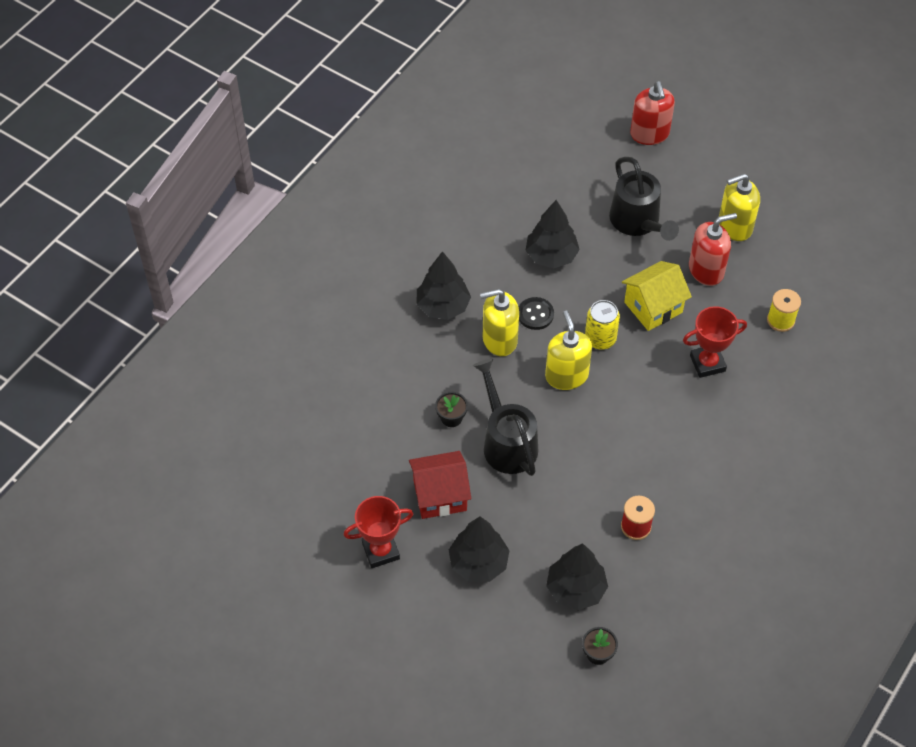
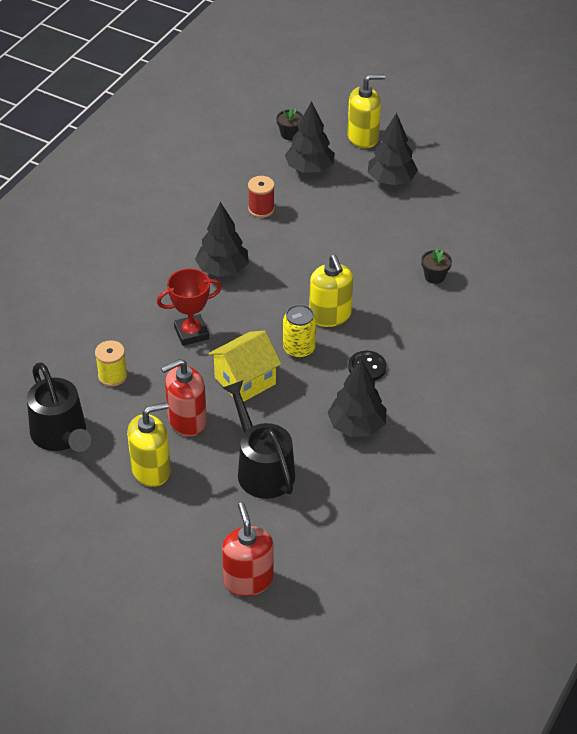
camera: 175 degrees right, 10 degrees down
(381, 551) = (473, 183): red trophy -> none
(440, 495) = (432, 221): red house -> none
(443, 306) = (463, 369): black tree -> black tree (222, 269)
(499, 340) = (400, 343): yellow soap dispenser -> yellow soap dispenser (363, 137)
(506, 442) = (380, 261): black watering can -> black watering can (61, 436)

